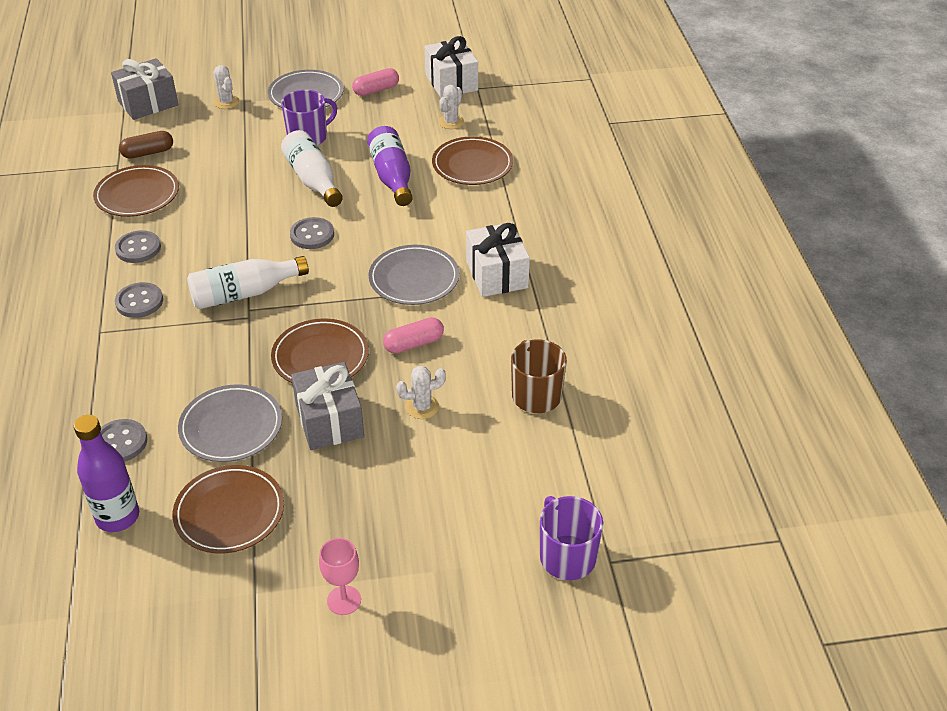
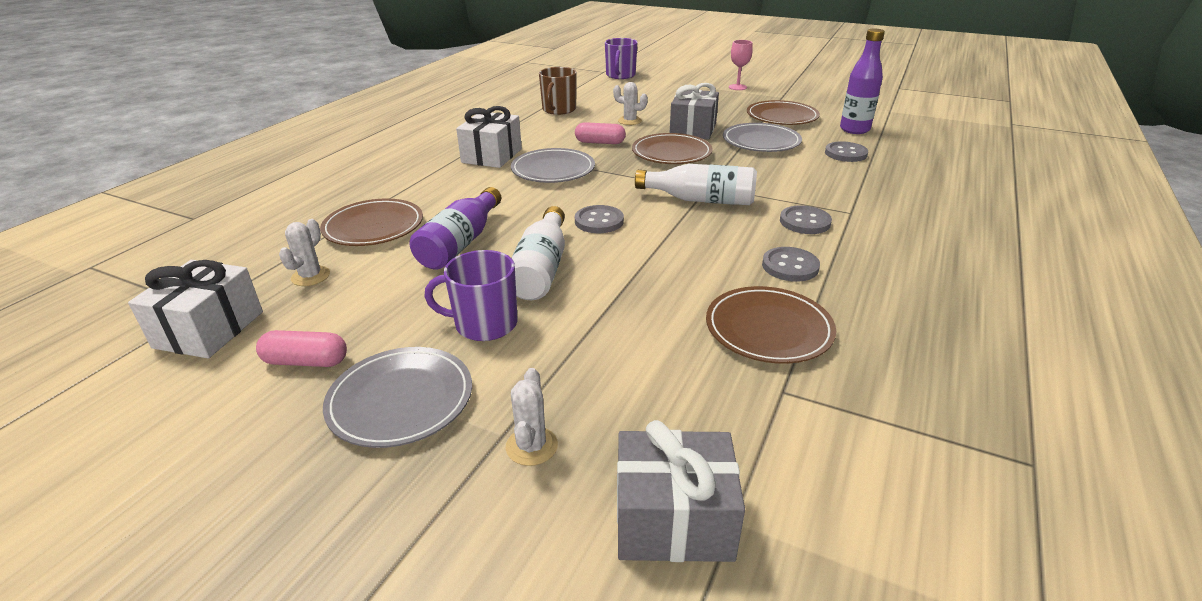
camera: 145 degrees left, 10 degrees down
(148, 153) = (725, 393): brown capsule -> none
(451, 122) = (310, 276): white cactus -> white cactus turned 45 degrees counterclockwise

